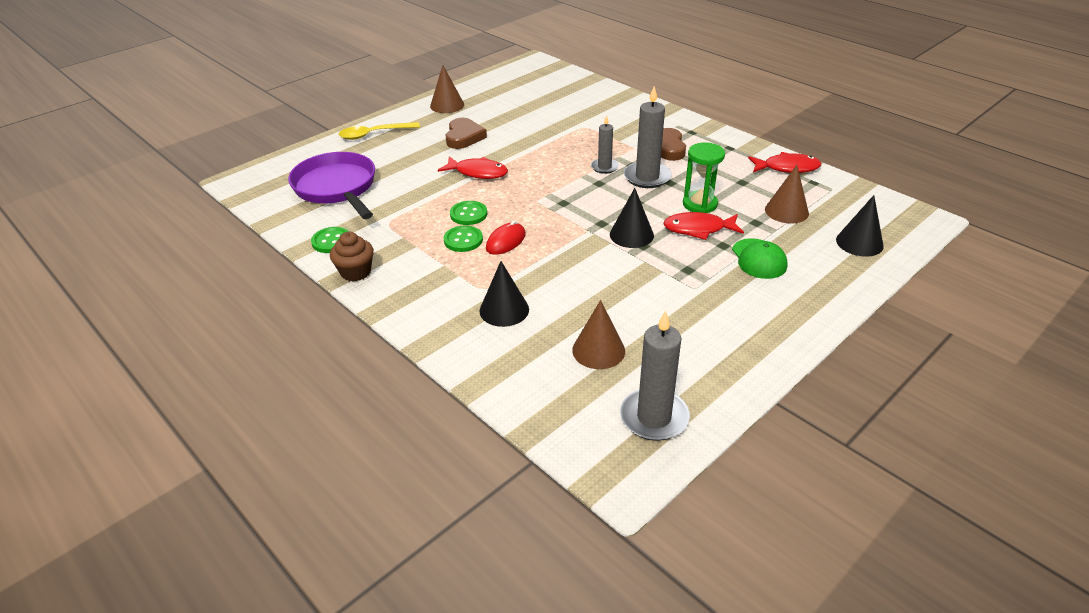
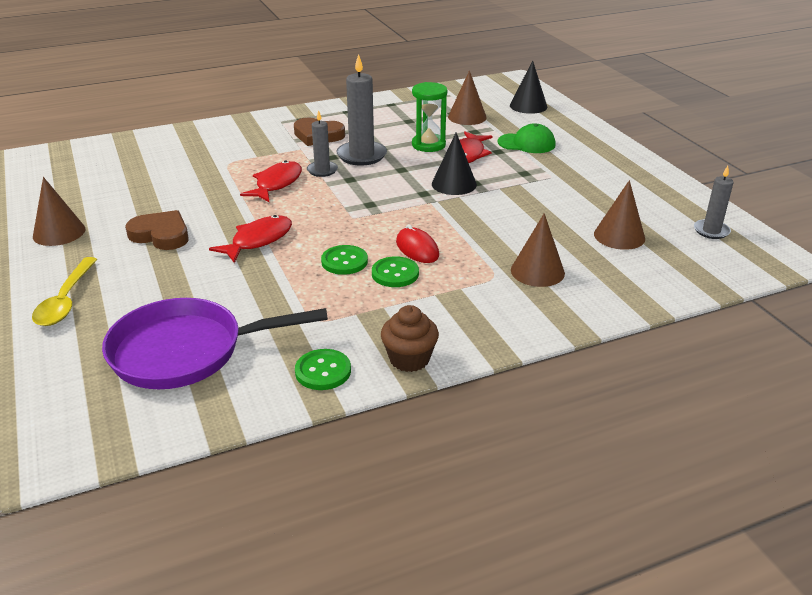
camera: 70 degrees left, 5 degrees down
(504, 310) = (537, 271): black cone -> brown cone
(654, 417) = (711, 231): grey candle -> grey candle, size x0.60
(787, 168) = (403, 100): red fish -> red fish (276, 184)

